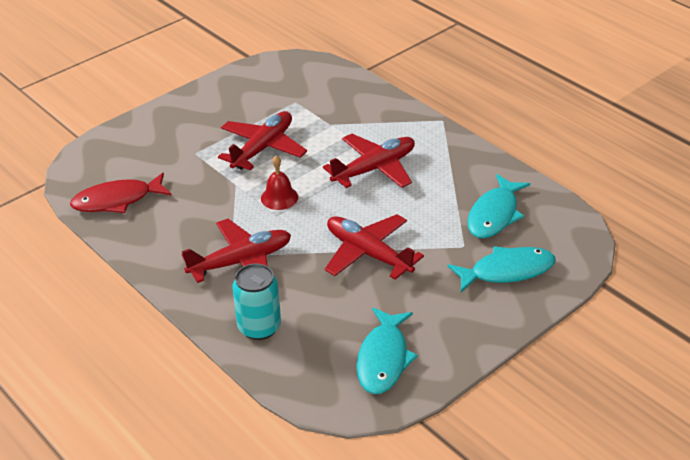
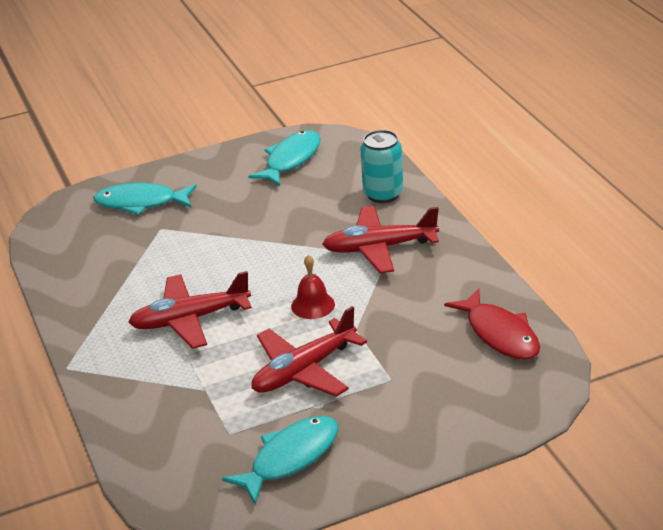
camera: 160 degrees left, 5 degrees down
(117, 200) = (499, 334): red fish -> red fish turned 60 degrees clockwise
(368, 253) = (253, 236): red plane -> none
(494, 215) = (107, 250): turquoise fish -> turquoise fish (290, 458)

